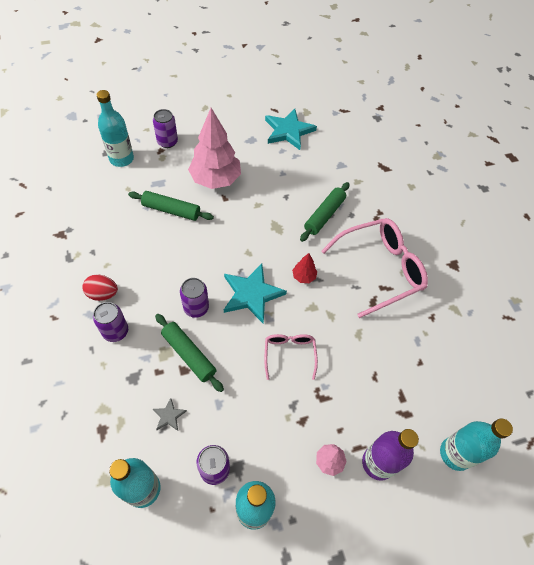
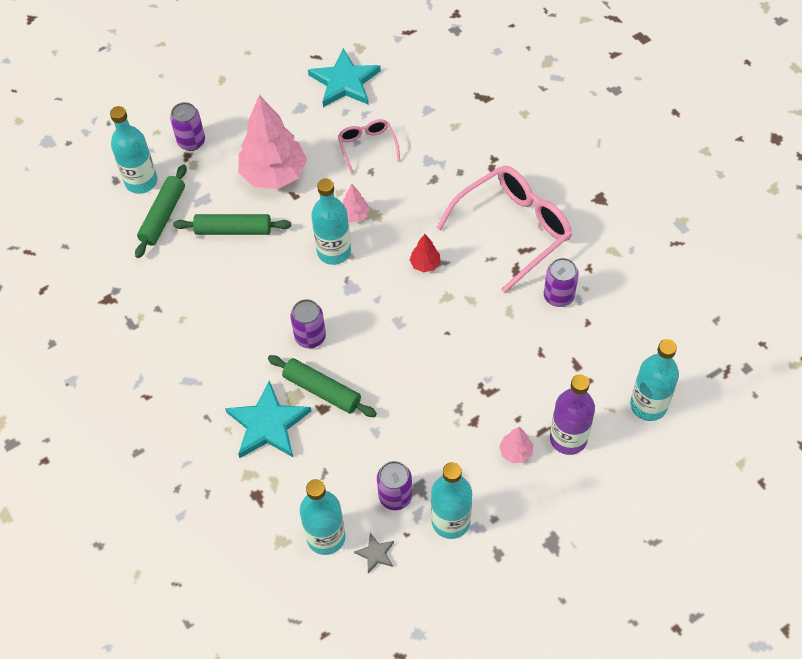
camera: 10 degrees left, 0 degrees up
(103, 294) = (192, 353): red egg -> none
(115, 331) = (226, 390): purple can -> purple can (558, 296)
(169, 416) = (325, 459): grey star -> grey star (376, 553)
(238, 247) = (334, 252): none -> turquoise bottle
(251, 294) = (370, 303): turquoise star -> turquoise star (268, 424)
(263, 225) = (355, 215): none -> pink tree
(289, 354) = (437, 357): pink glasses -> pink glasses (367, 147)
(324, 215) = (426, 182): green rolling pin -> green rolling pin (163, 216)

